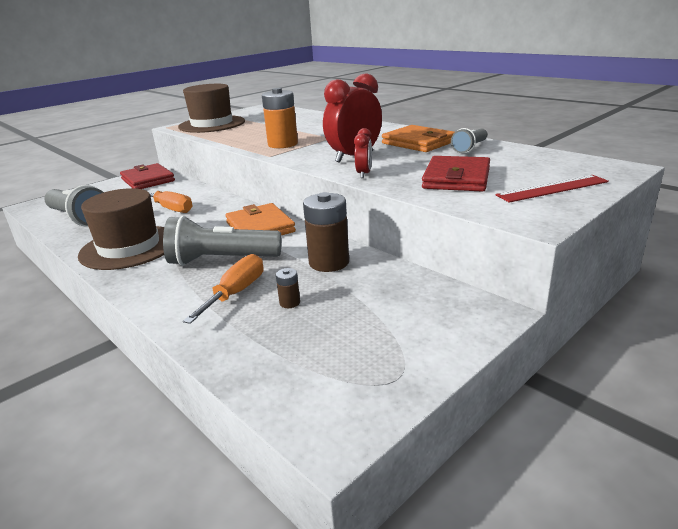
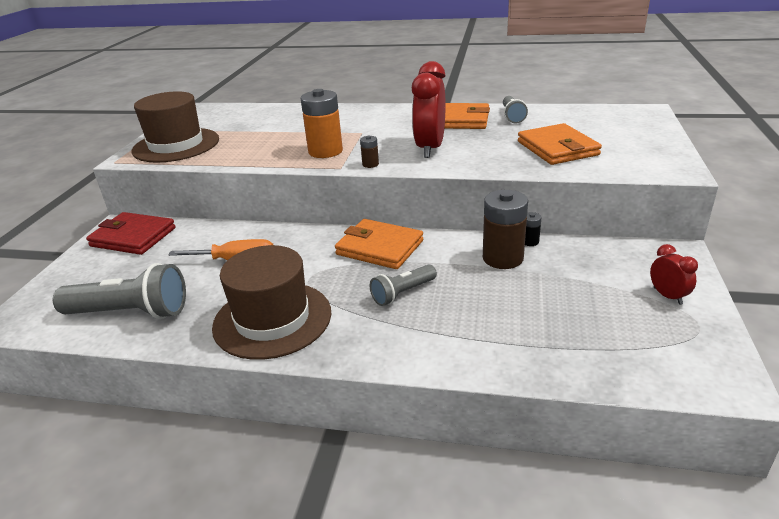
camera: 35 degrees left, 5 degrees up
(221, 260) = (403, 293): grey flashlight -> grey flashlight, size x0.57
(236, 293) = (473, 316): orange screwdriver -> none
(290, 303) = (533, 305): brown battery -> brown battery (370, 164)
(364, 174) = (475, 164): red clock -> red clock (667, 296)
(372, 258) = (530, 241): none -> black battery
(456, 178) = (557, 148): red wallet -> orange wallet
(552, 188) = (637, 140): red ruler -> none

